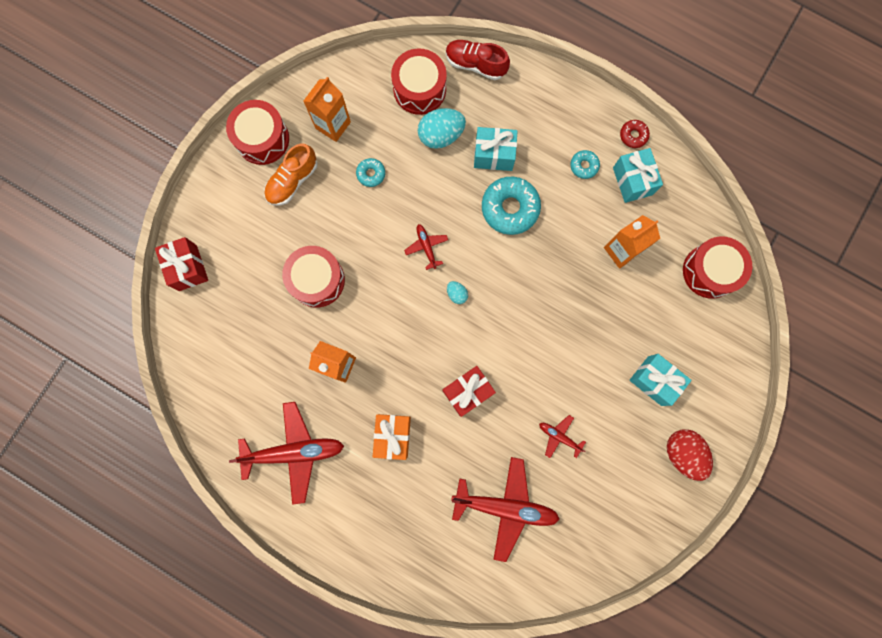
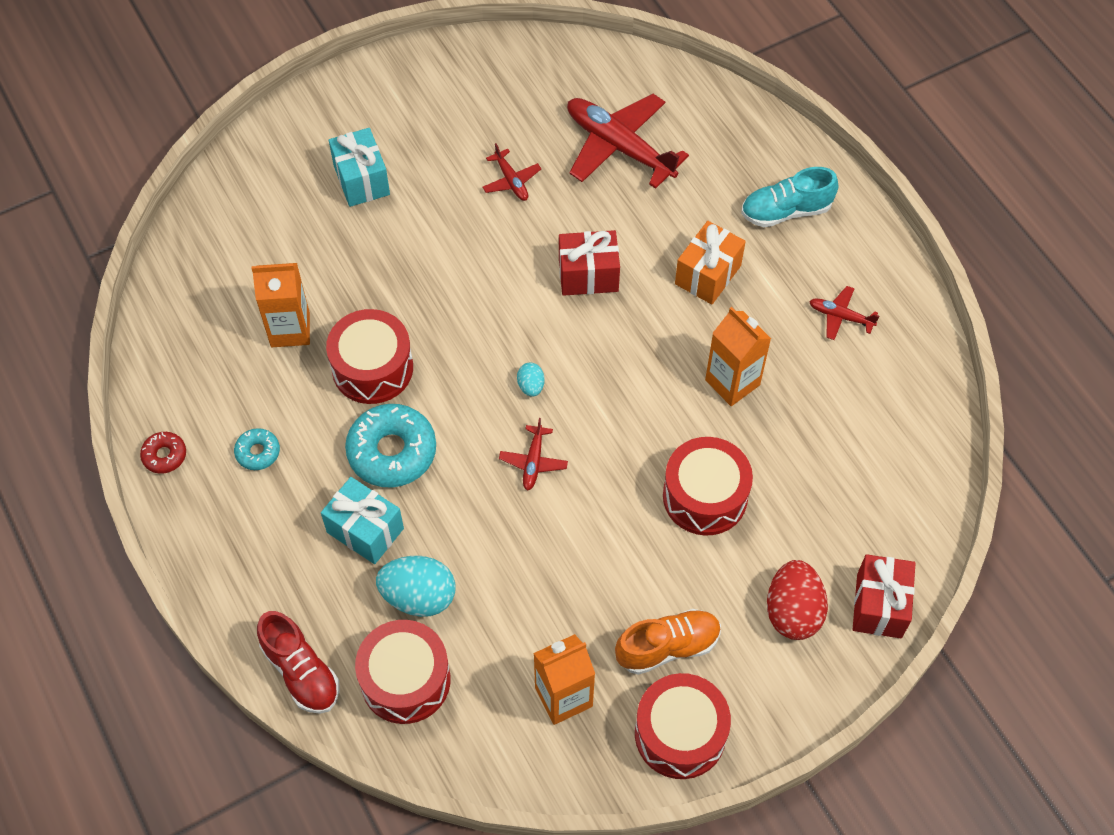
camera: 150 degrees left, 20 degrees down
(294, 452) = (840, 316): red plane -> red plane, size x0.47
(367, 517) = (786, 211): none -> turquoise shoe
(371, 174) = (550, 596): turquoise donut -> none
(632, 181) = (211, 401): turquoise gift -> none
(682, 453) = (385, 101): red egg -> red egg (793, 611)
(710, 271) = (204, 254): red drum -> red drum (372, 368)

